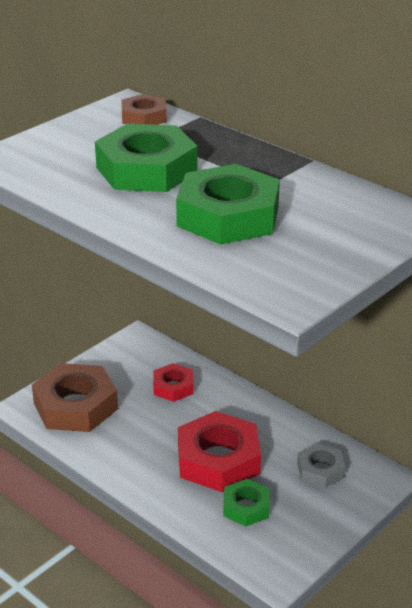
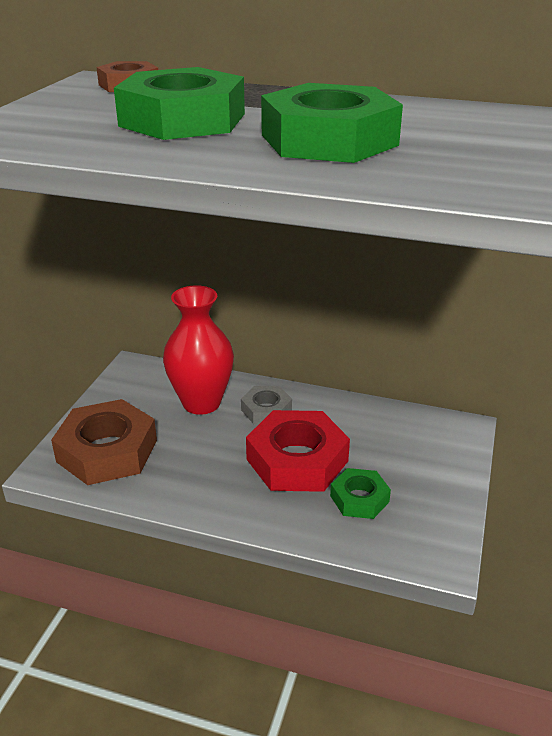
camera: 25 degrees left, 0 degrees up
(173, 387) = (201, 403): red nut -> red vase
(320, 470) = (402, 439): grey nut -> grey nut (266, 410)

